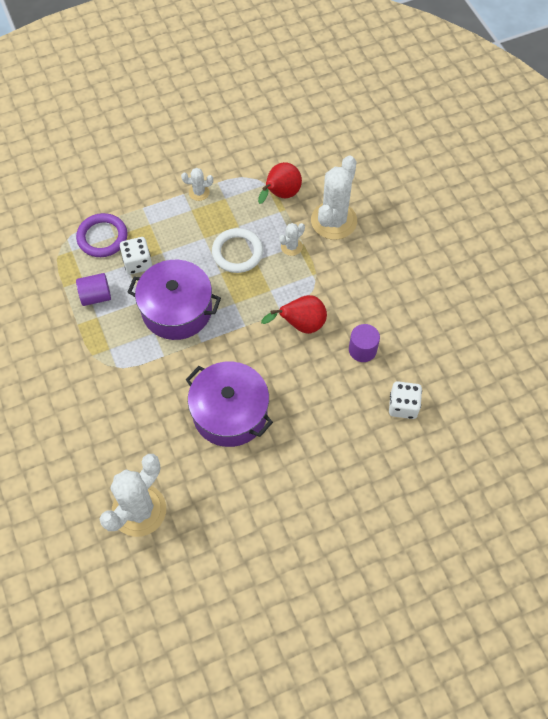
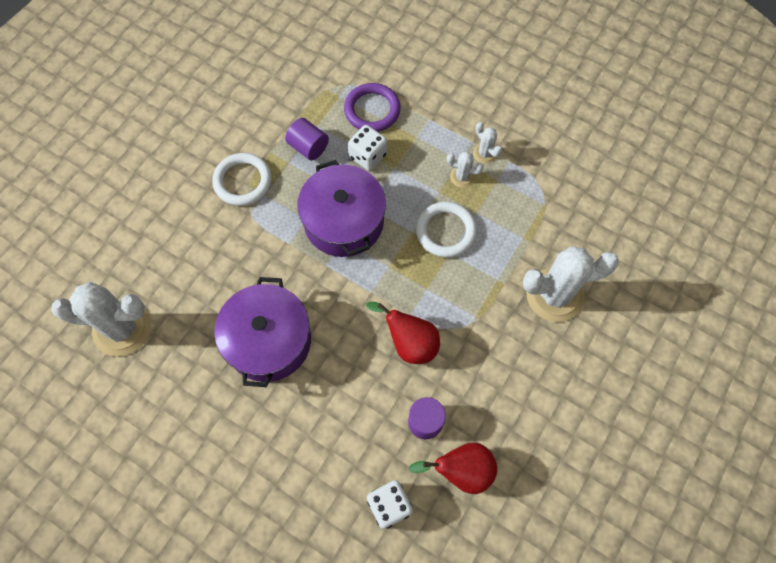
camera: 55 degrees right, 5 degrees up
(86, 356) = (243, 181): none -> white ring
(280, 195) = (543, 226): red pear -> red pear (461, 470)
(291, 246) = (491, 275): white cactus -> white cactus (462, 177)

